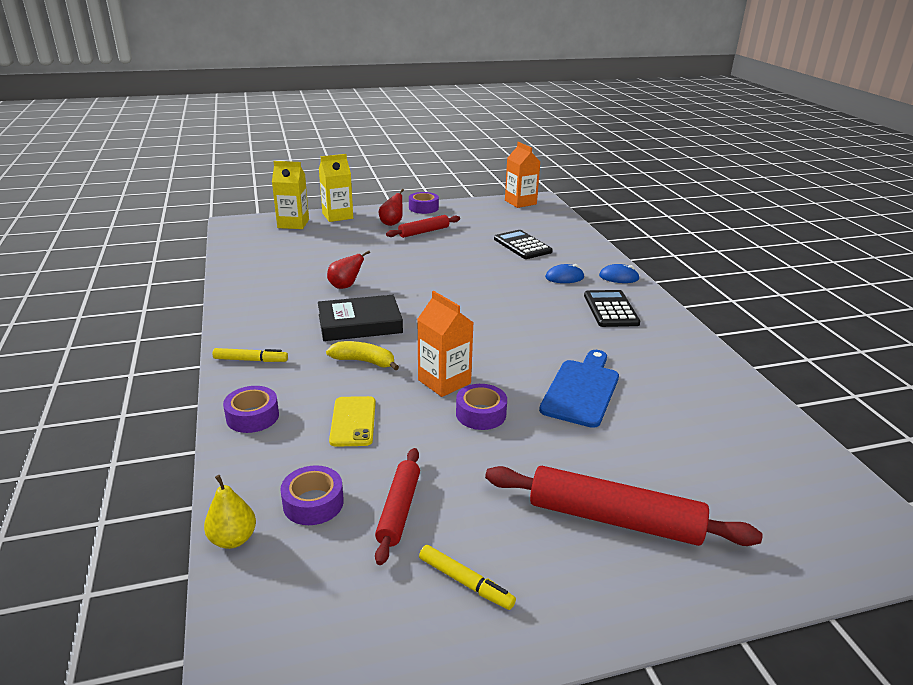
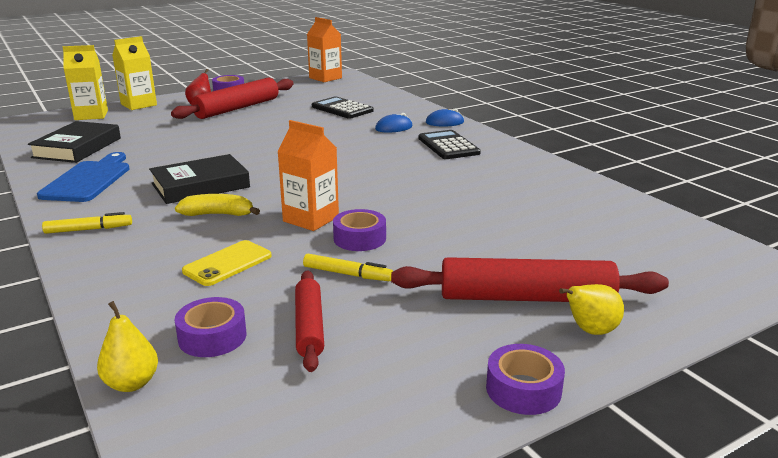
camera: 15 degrees left, 5 degrees down
(252, 416) = (111, 276): purple tape -> purple tape (523, 389)
(270, 262) = (77, 148): none -> black book
(345, 286) = (171, 158): red pear -> none
(353, 421) = (227, 263): yellow phone -> yellow phone turned 60 degrees clockwise
(424, 232) = (237, 108): red rolling pin -> red rolling pin, size x1.68
(465, 582) = (405, 372): yellow marker -> yellow marker (347, 274)
(581, 390) = (449, 207): blue cutting board -> blue cutting board (88, 180)
(662, 574) = (590, 331): none -> yellow pear

